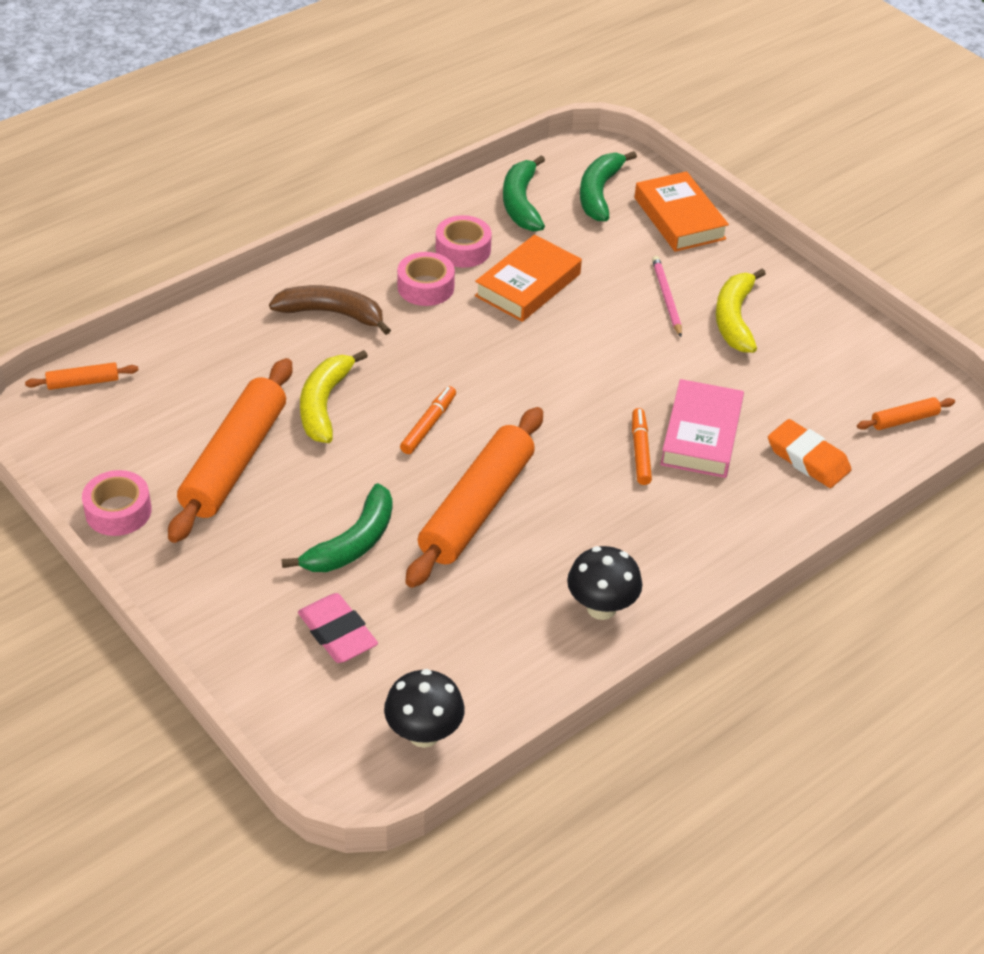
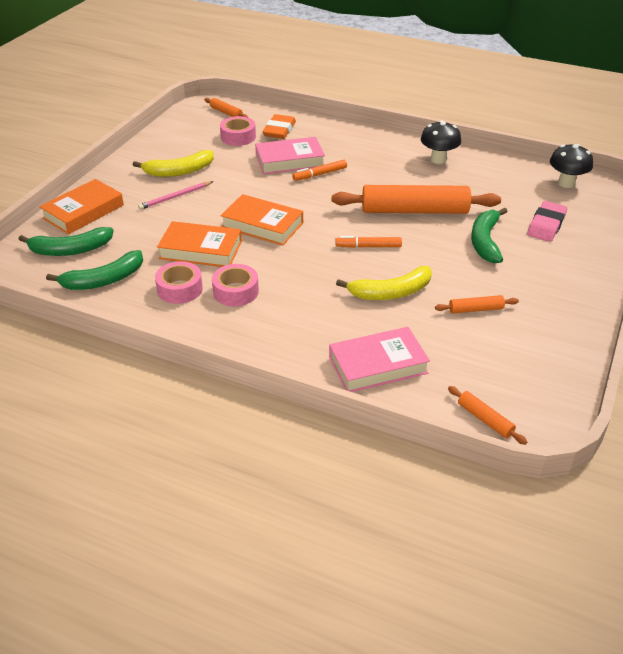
camera: 115 degrees left, 5 degrees down
(118, 511) = (568, 340): pink tape -> pink tape (238, 137)
(221, 343) = (378, 365): none -> pink book
(235, 461) = (475, 309): orange rolling pin -> orange rolling pin, size x0.44
(332, 313) = (299, 323): brown banana -> none
(352, 543) = (485, 241): green banana -> green banana turned 90 degrees counterclockwise
(546, 351) = (262, 225): none -> orange book

